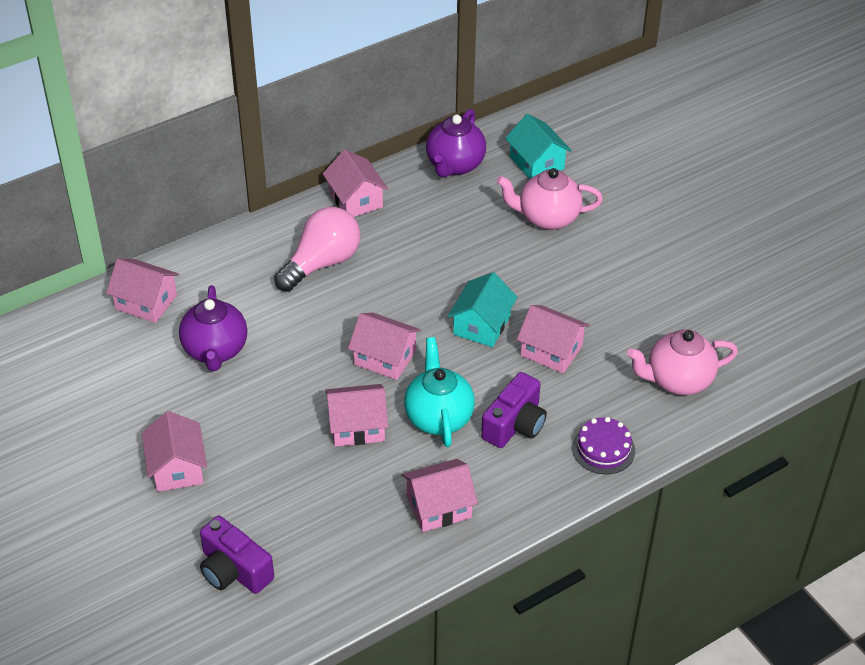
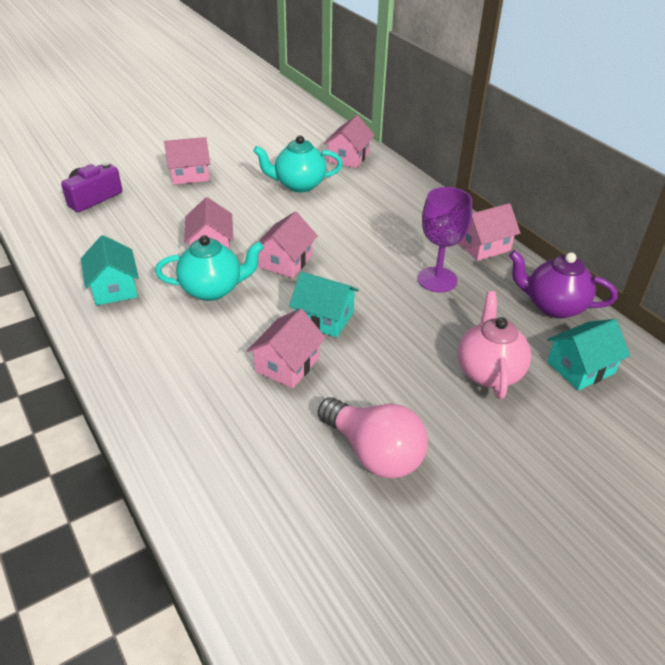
camera: 90 degrees right, 5 degrees down
(215, 350) = (299, 185): purple teapot -> turquoise teapot
(322, 263) = (398, 229): pink light bulb -> pink light bulb (374, 453)
(416, 239) = (437, 280): none -> purple goblet
(439, 507) = (114, 288): pink house -> turquoise house
(515, 424) = (194, 335): purple camera -> none
(603, 449) = (148, 395): purple cake -> none
(678, 380) = (233, 468): pink teapot -> none

